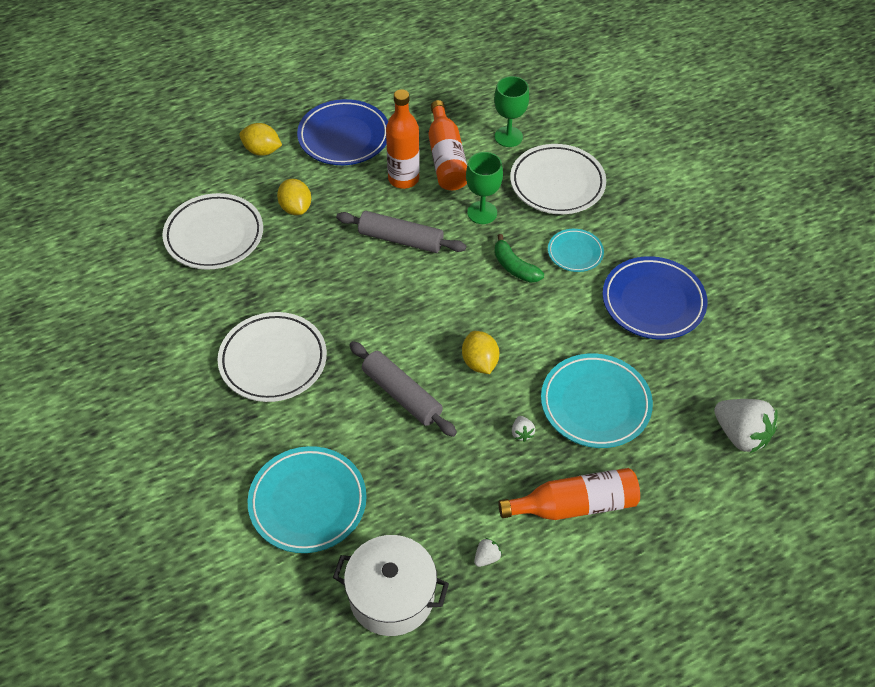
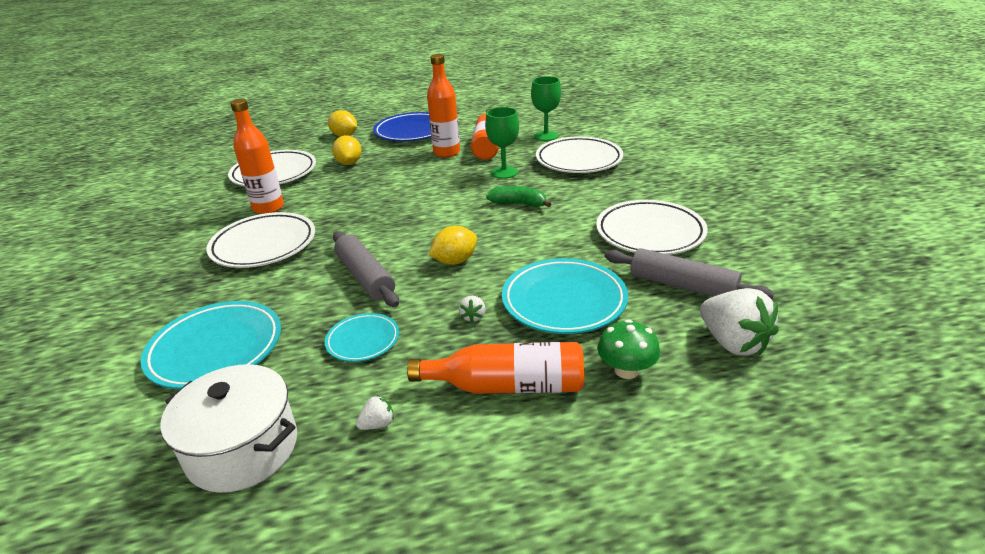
camera: 15 degrees right, 20 degrees down
(243, 299) = (268, 208): none -> orange bottle
(401, 239) = (425, 183): grey rolling pin -> grey rolling pin (682, 286)
(479, 362) = (455, 261): yellow lemon -> yellow lemon turned 60 degrees clockwise
(514, 267) = (519, 203): green banana -> green banana turned 135 degrees clockwise
(575, 253) = (580, 198): turquoise plate -> turquoise plate (363, 340)
(653, 302) = (650, 233): blue plate -> white plate
(663, 475) = (626, 370): none -> green mushroom

